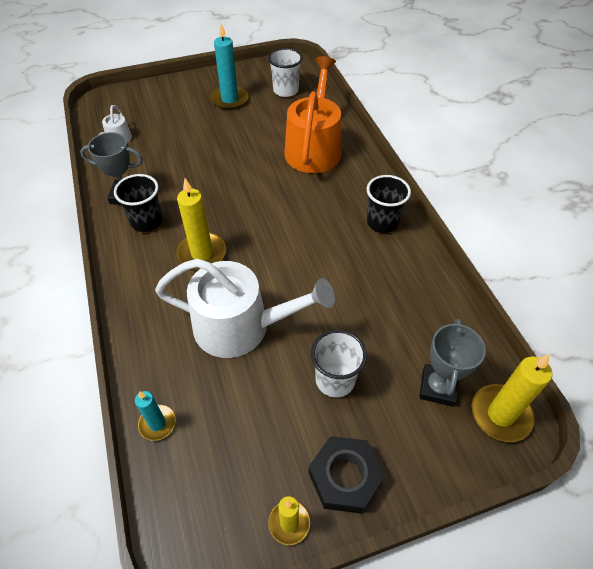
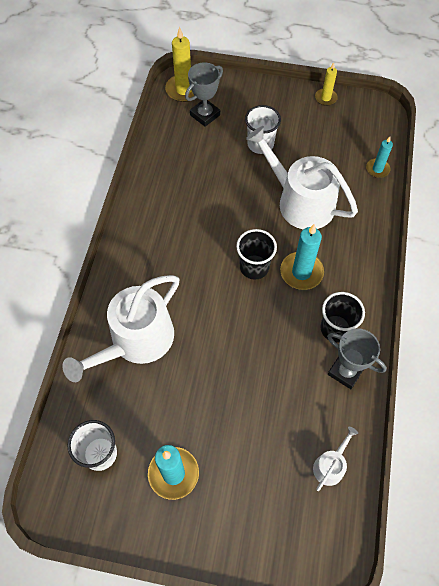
camera: 150 degrees left, 10 degrees up
(202, 253) = (301, 272): yellow candle -> turquoise candle
(314, 148) = (136, 341): orange watering can -> white watering can
(345, 477) = (286, 102): black nut -> none
(382, 222) = (144, 230): black cup -> black cup (254, 267)

